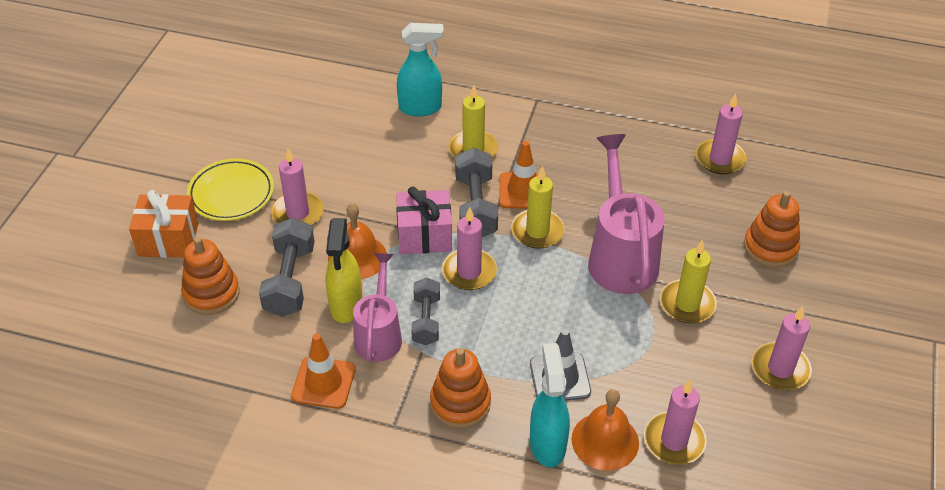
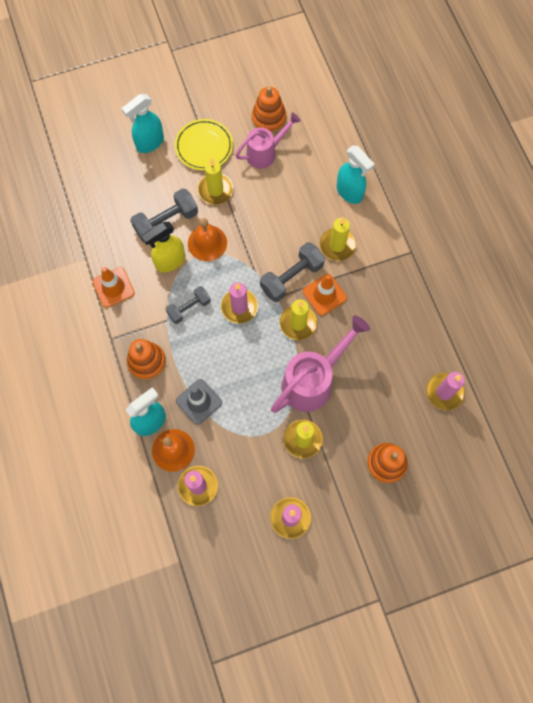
camera: 55 degrees right, 25 degrees up
(168, 240) = (149, 143): orange gift -> turquoise spray bottle
(211, 293) = (130, 192): orange stacking toy -> orange stacking toy (269, 119)
(298, 213) = (215, 190): pink candle -> yellow candle
(379, 334) = (162, 292): pink watering can -> pink watering can (265, 153)
(424, 235) = (248, 266): pink gift -> none

